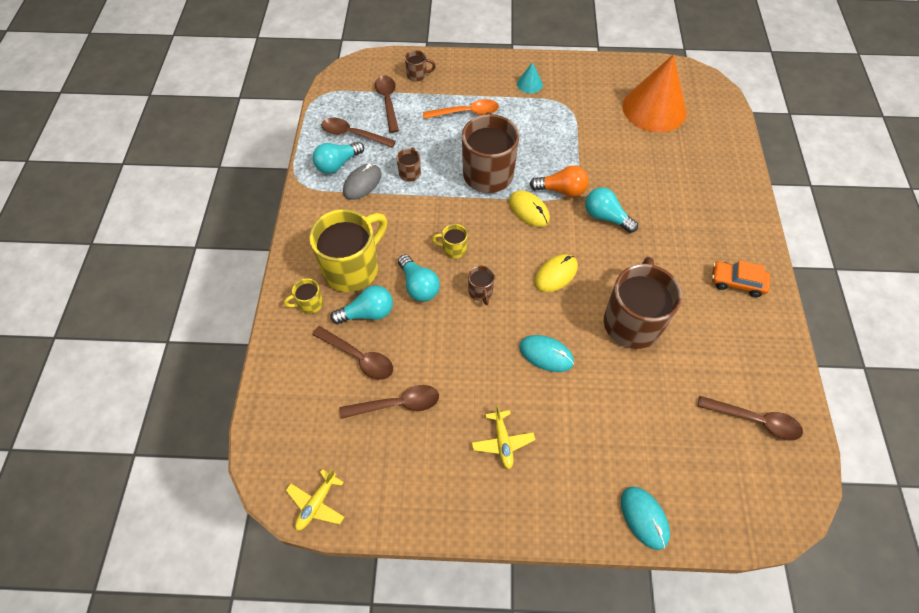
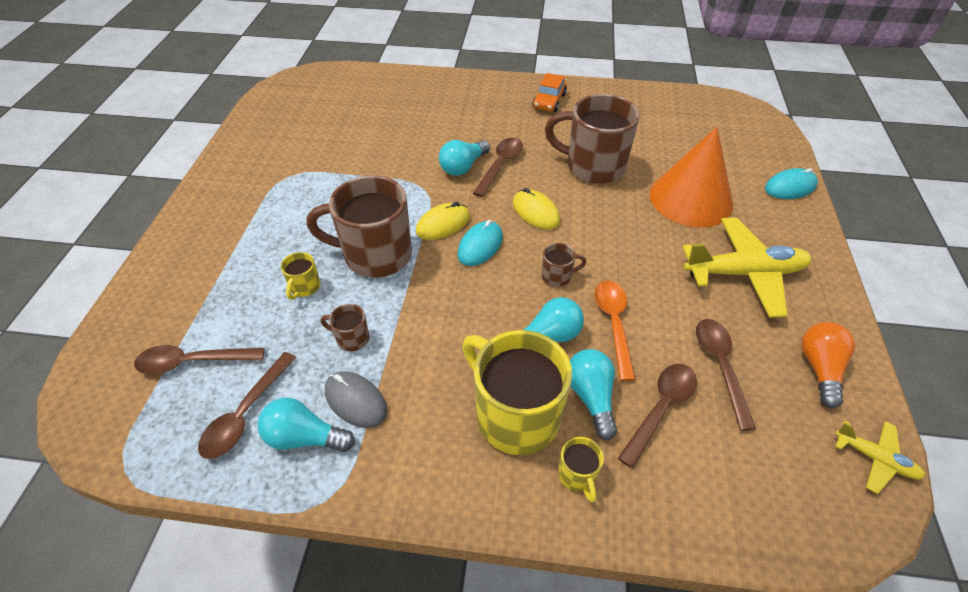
camera: 85 degrees left, 10 degrees down
(337, 164) = (304, 437): turquoise light bulb -> turquoise light bulb turned 135 degrees clockwise
(417, 75) = (152, 320): brown mug -> none
(453, 249) = (492, 297): yellow mug -> yellow mug (304, 287)
(466, 113) = (259, 268): orange spoon -> orange spoon (613, 324)
(502, 442) = (744, 273): yellow plane -> yellow plane, size x1.96
(529, 84) = (235, 203): turquoise cone -> none
(546, 354) = (636, 230): turquoise mouse -> turquoise mouse (480, 245)
(561, 190) = (419, 194): orange light bulb -> orange light bulb (819, 368)
(654, 109) = (322, 114): orange cone -> orange cone (691, 199)
(755, 420) = (684, 115): brown spoon -> brown spoon (500, 165)

